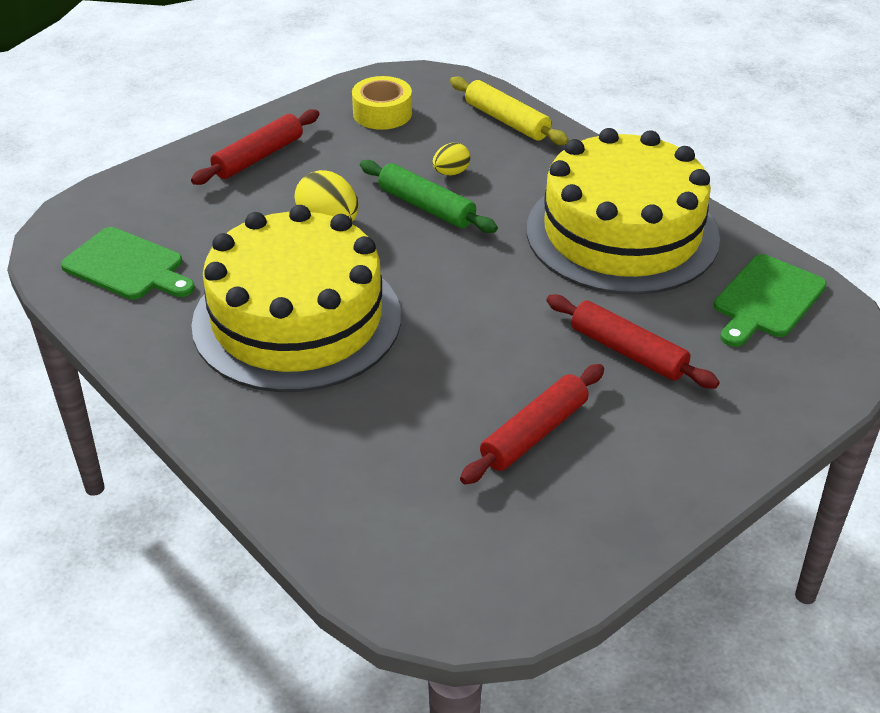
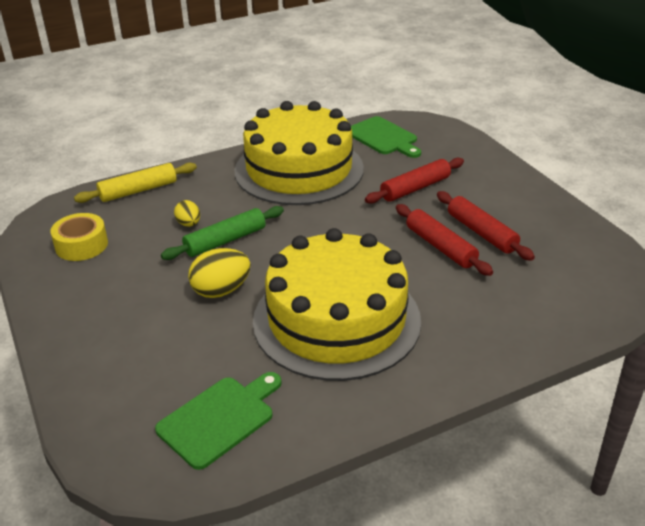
camera: 75 degrees left, 5 degrees down
(258, 157) = (96, 320): red rolling pin -> red rolling pin (440, 247)

